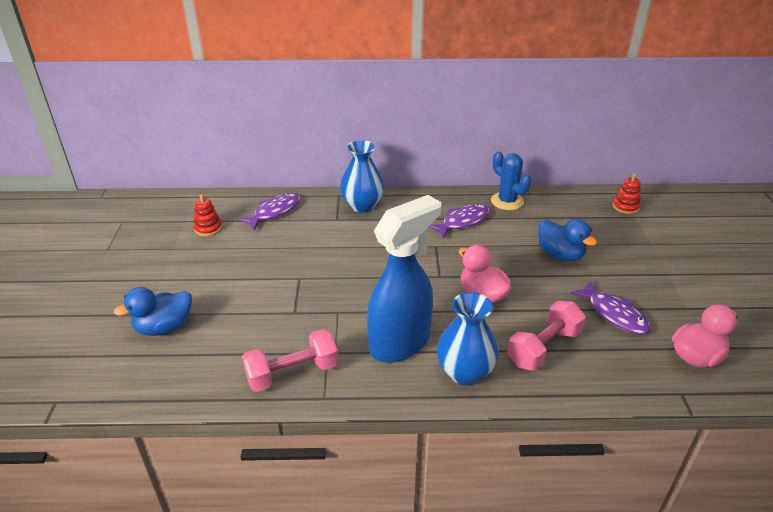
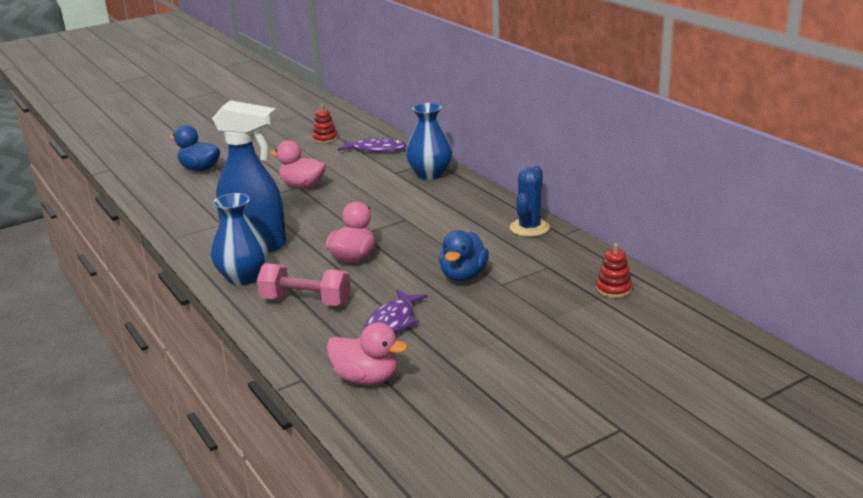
camera: 60 degrees right, 10 degrees down
(292, 373) = (189, 220): pink dumbbell -> none
(300, 275) = (302, 186): none -> pink duck
(462, 222) = (461, 219): purple fish -> none

